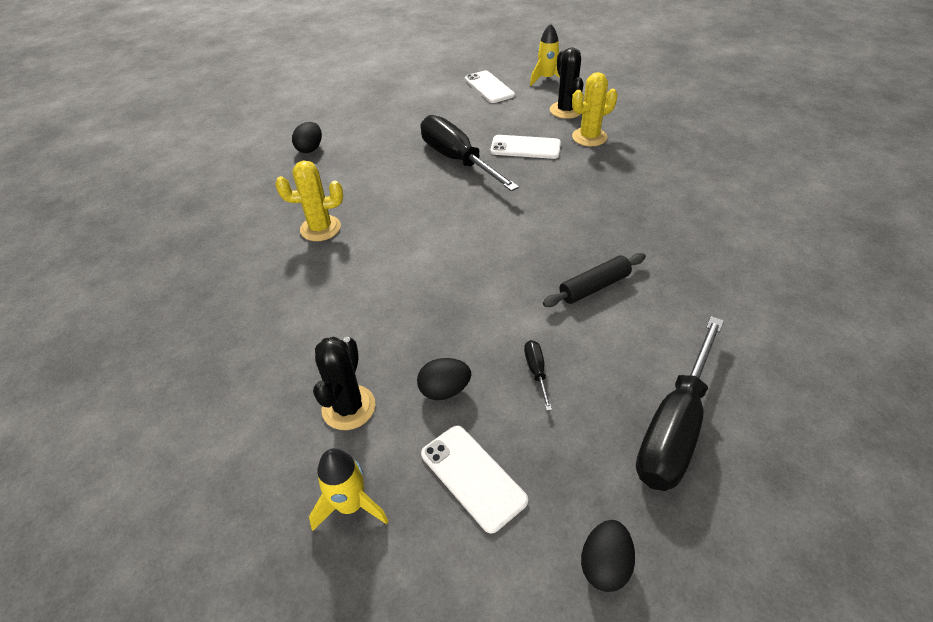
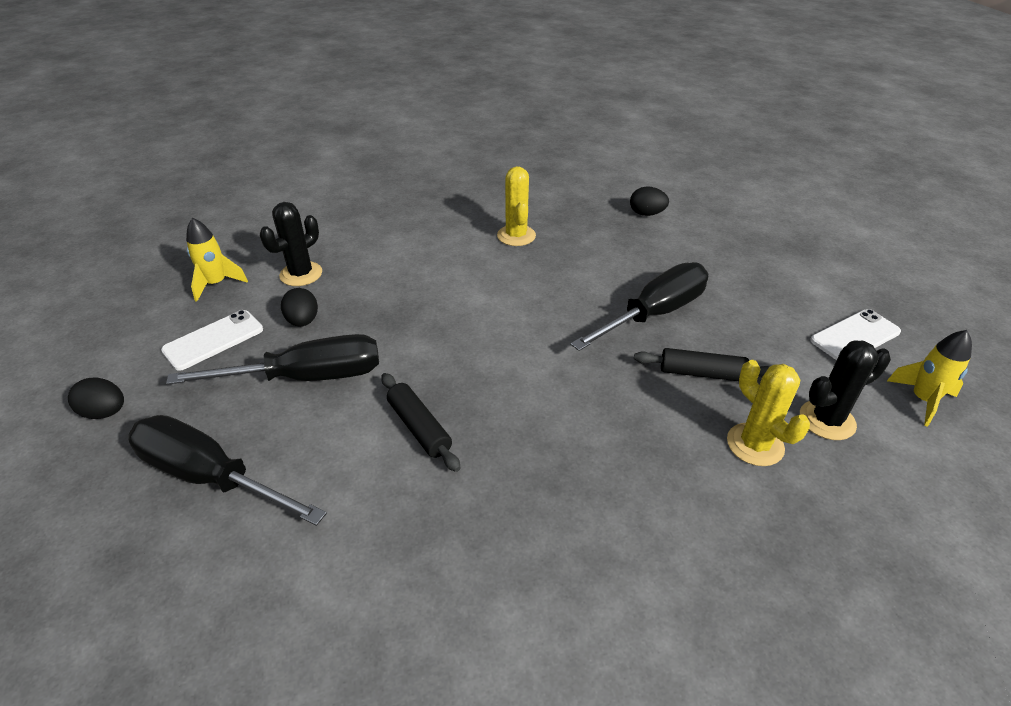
camera: 85 degrees right, 5 degrees down
(348, 407) = (301, 274): black cactus -> black cactus turned 60 degrees counterclockwise
(525, 147) = (701, 373): white phone -> black rolling pin
(536, 371) = (308, 377): black screwdriver -> black screwdriver, size x2.49

